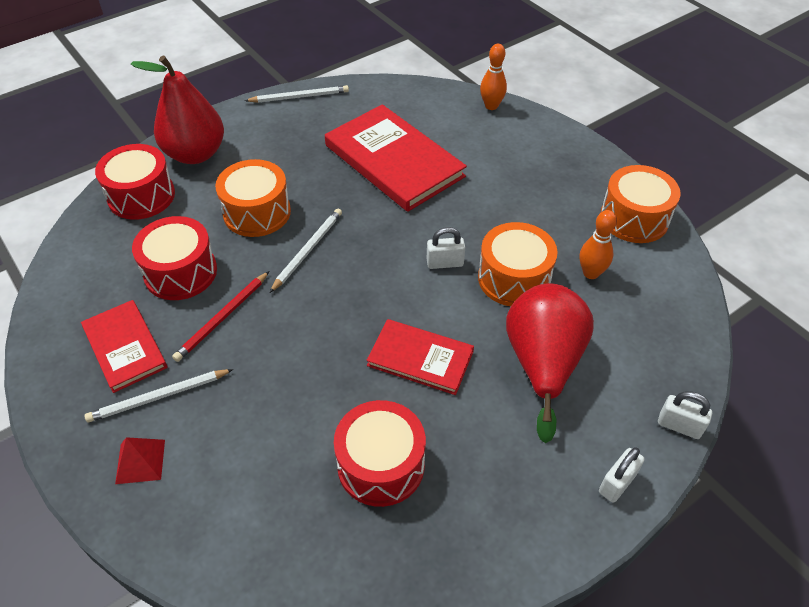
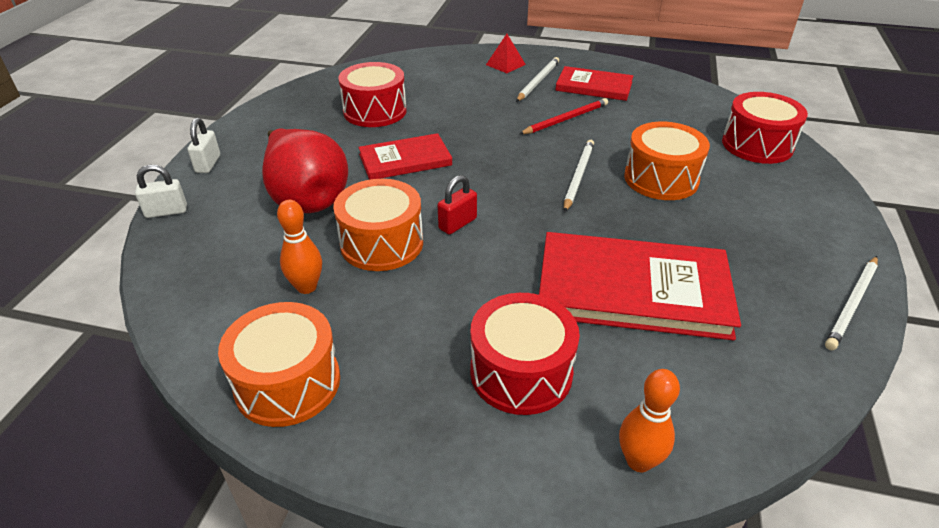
camera: 140 degrees right, 10 degrees down
(180, 272) = (635, 124): red drum -> red drum (521, 372)
(195, 154) = (796, 190): red pear -> none
(222, 318) = (566, 119): red pencil -> red pencil turned 60 degrees clockwise
(308, 250) = (578, 176): white pencil -> white pencil turned 150 degrees counterclockwise
(445, 263) = (457, 224): white padlock -> red padlock

